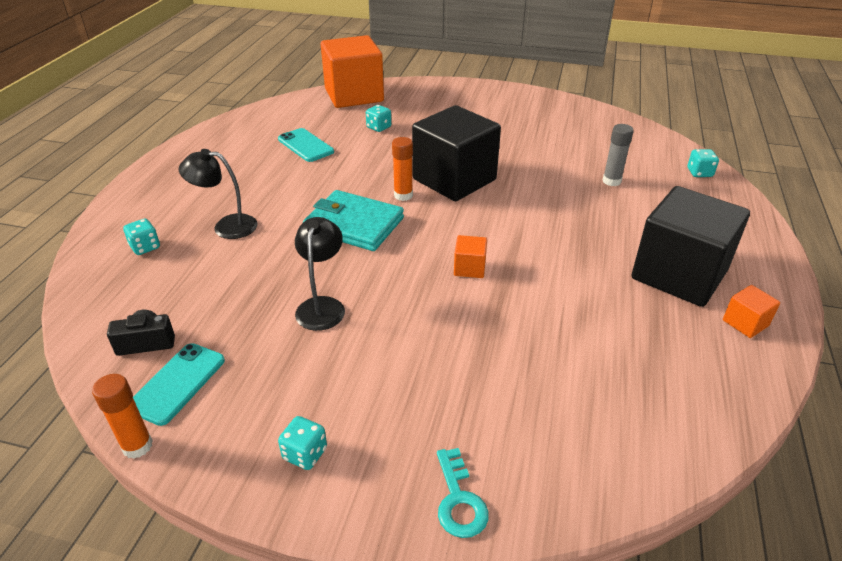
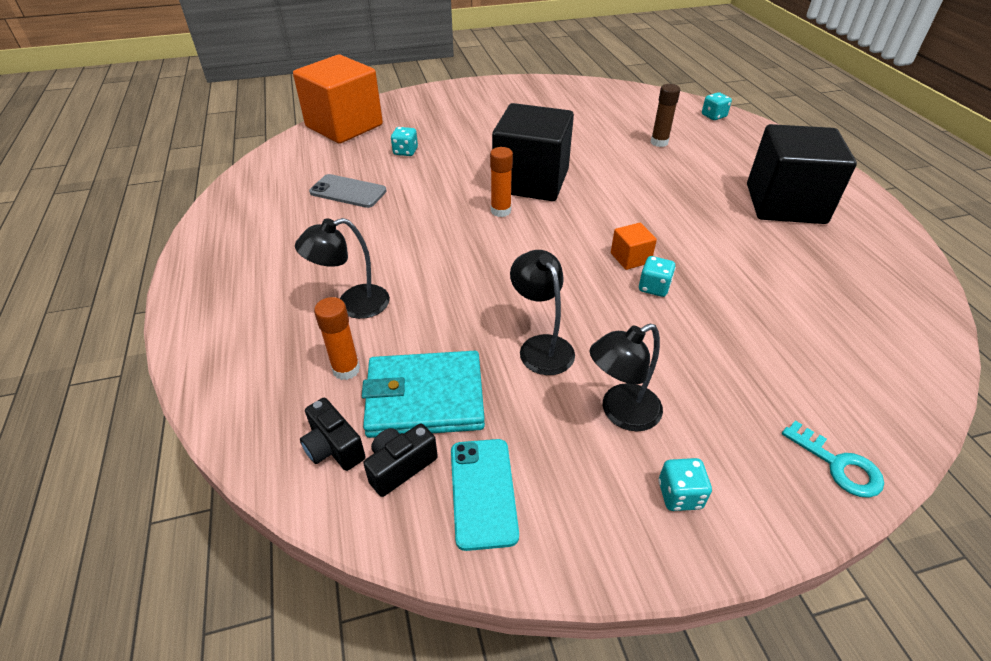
camera: 30 degrees left, 5 degrees up
(121, 313) = (333, 447): none -> black camera
(137, 446) = (514, 580): orange glue stick -> orange glue stick (346, 369)
(145, 247) = (280, 363): turquoise dice -> turquoise dice (654, 287)
(305, 145) = (348, 191): turquoise phone -> grey phone
(328, 377) = (621, 413): none -> black lamp
(354, 224) = (485, 255): turquoise wallet -> turquoise wallet (425, 398)
(611, 181) = (659, 142): grey glue stick -> brown glue stick
(745, 323) = (864, 225): orange cube -> none

